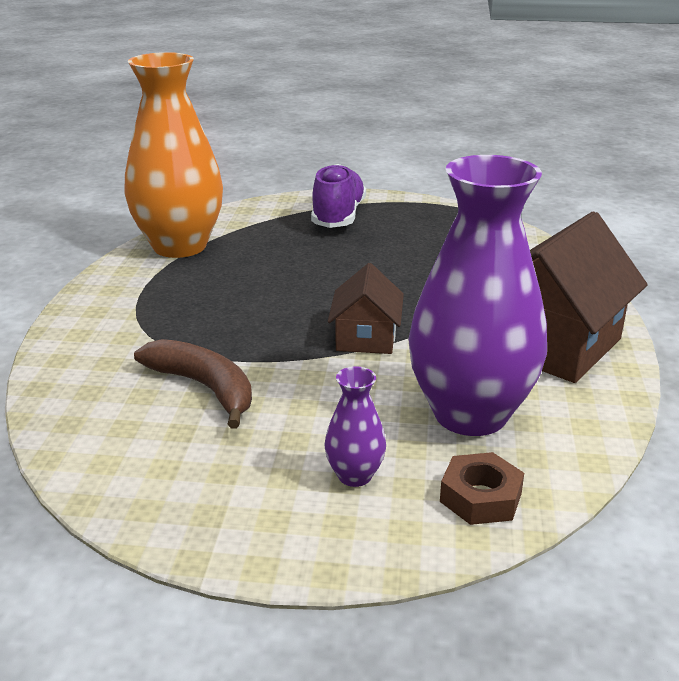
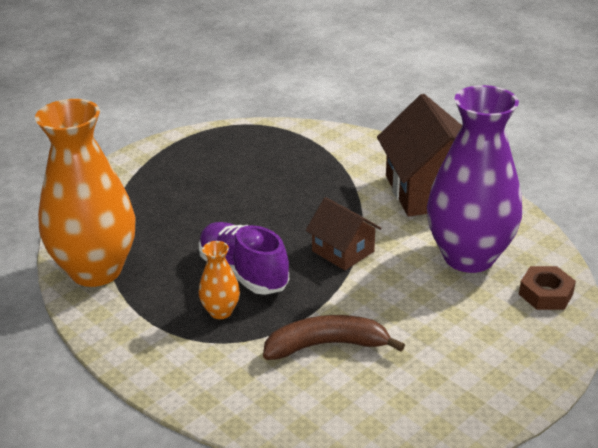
camera: 50 degrees left, 5 degrees up
(191, 317) = (221, 311): none -> orange vase
(338, 216) = (156, 178): purple shoe -> purple shoe (243, 272)
(355, 475) = (485, 327): purple vase -> none

